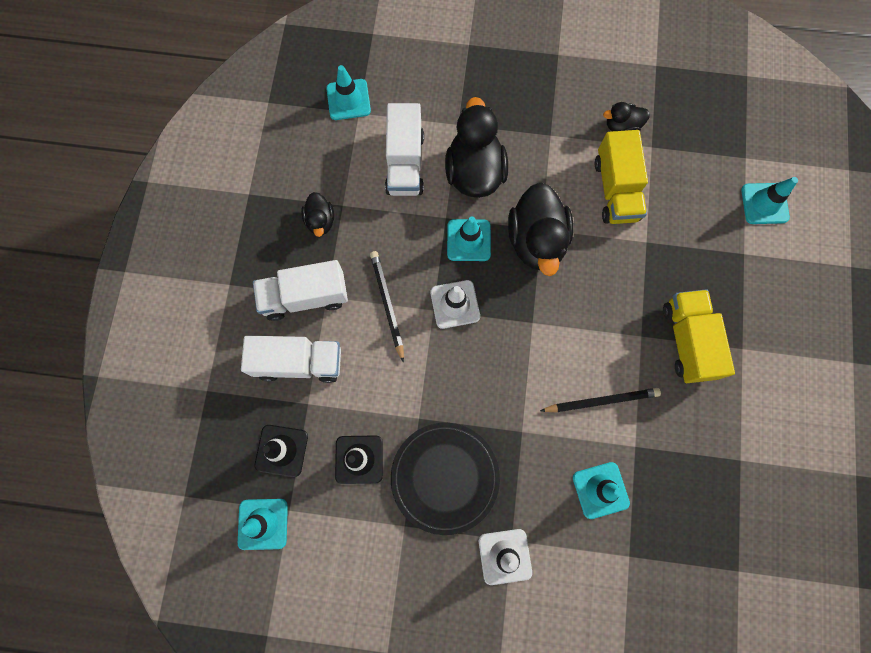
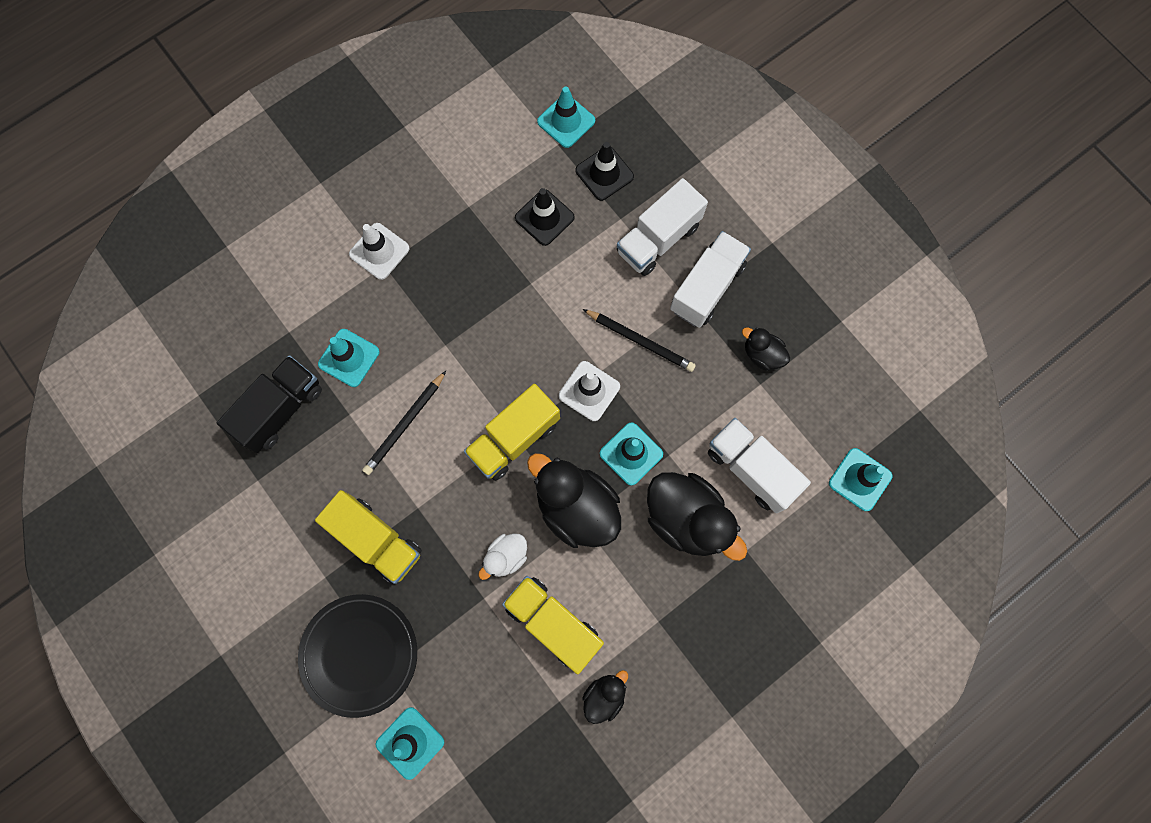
camera: 135 degrees right, 0 degrees up
(445, 477) = (471, 262): black plate -> black plate (359, 654)
(535, 321) = (514, 438): none -> yellow truck
(610, 253) = (506, 557): none -> white duck
(683, 498) = (280, 409): none -> black truck

